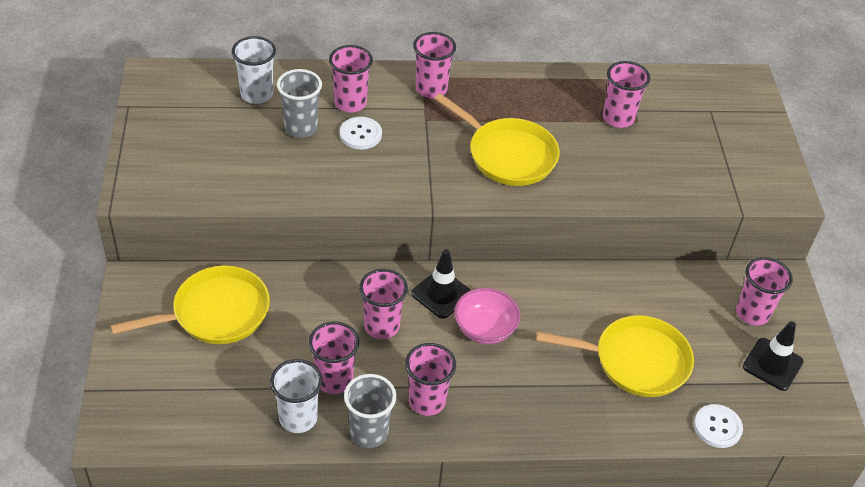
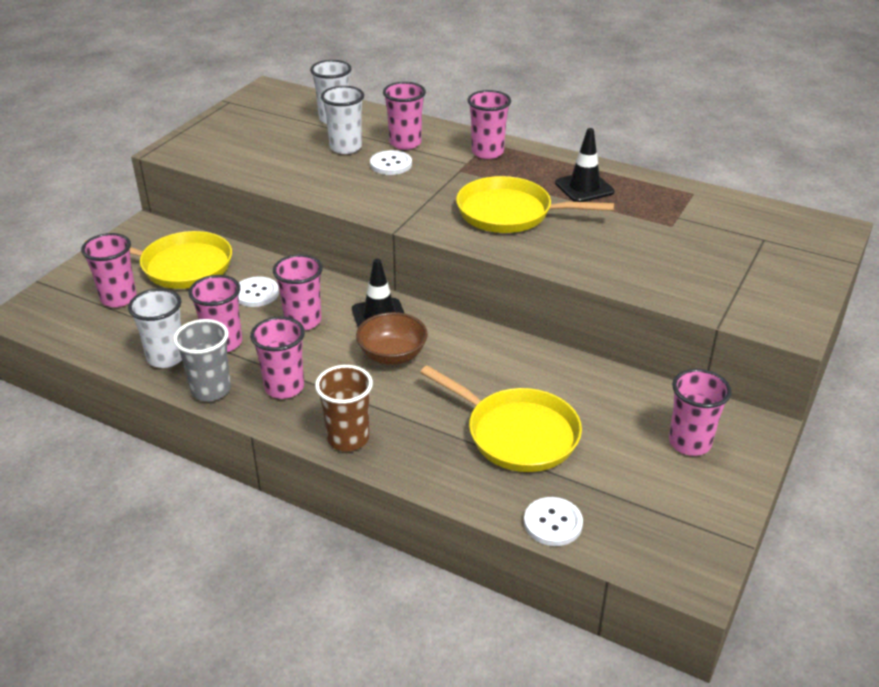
camera: 35 degrees right, 10 degrees down
(301, 128) = (345, 147): grey cup -> white cup
(314, 314) = (256, 293): none -> white button
(485, 329) = (392, 355): pink bowl -> brown bowl
(508, 155) = (510, 213): yellow pan -> yellow pan turned 120 degrees clockwise
(519, 426) = (348, 438): none -> brown cup
(618, 118) = (652, 218): pink cup -> pink cup (118, 298)
(772, 364) = (671, 495): black traffic cone -> black traffic cone (584, 188)

